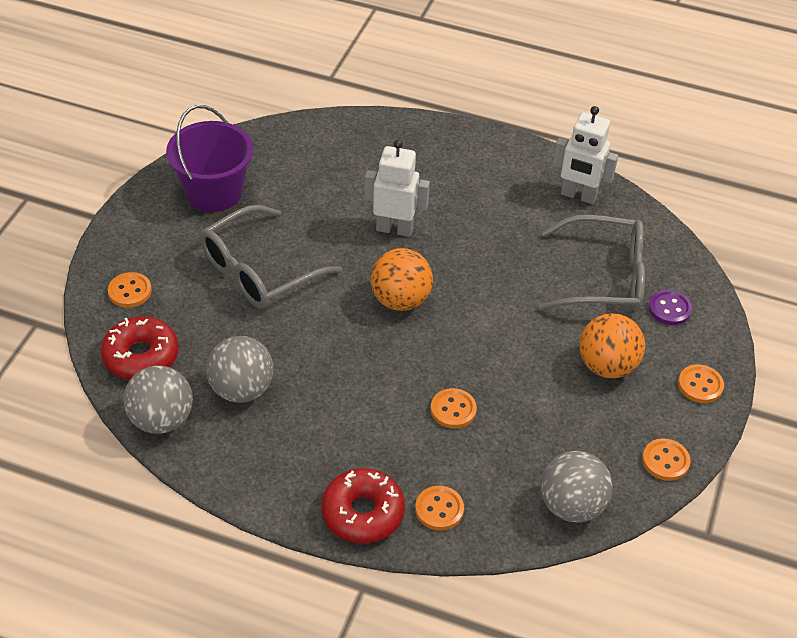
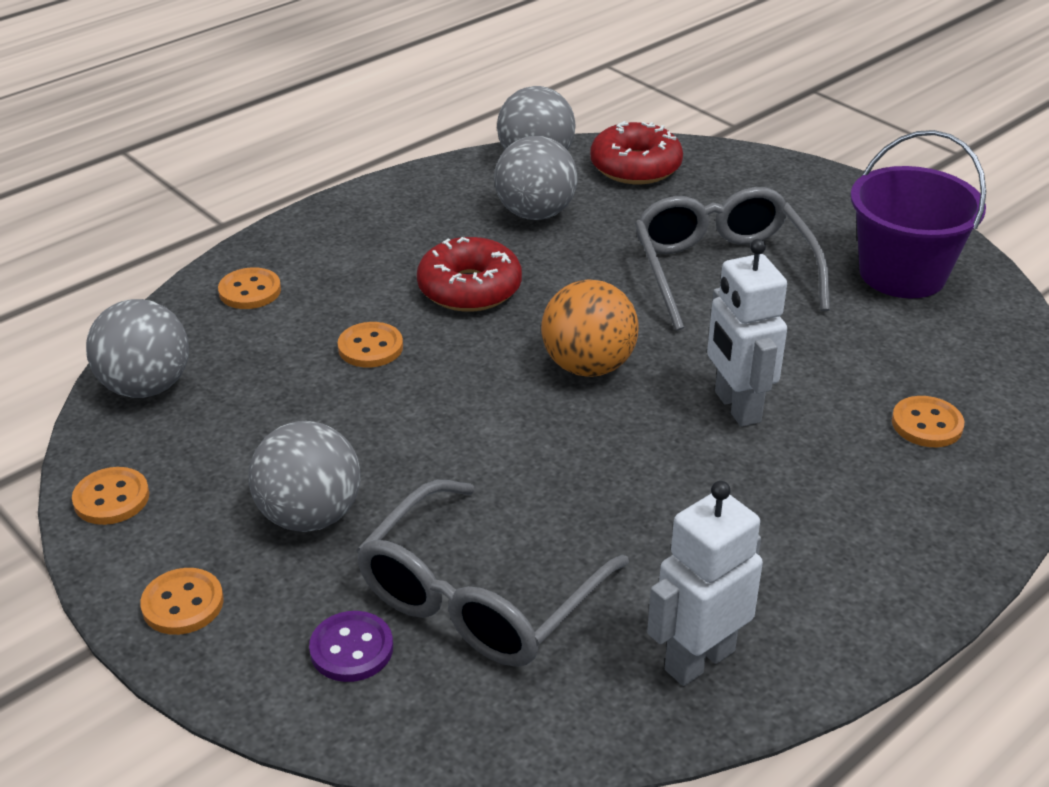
camera: 120 degrees right, 10 degrees down
(130, 291) = (744, 179): orange button -> orange button (927, 424)
(362, 513) = (300, 242): red donut -> red donut (469, 288)
(394, 229) = (736, 407): white robot -> white robot turned 120 degrees clockwise
(607, 366) = (310, 516): orange ball -> grey ball

